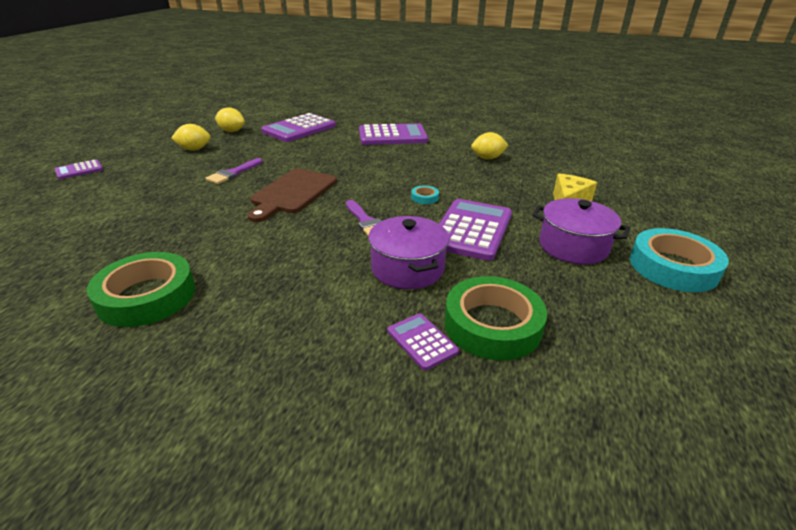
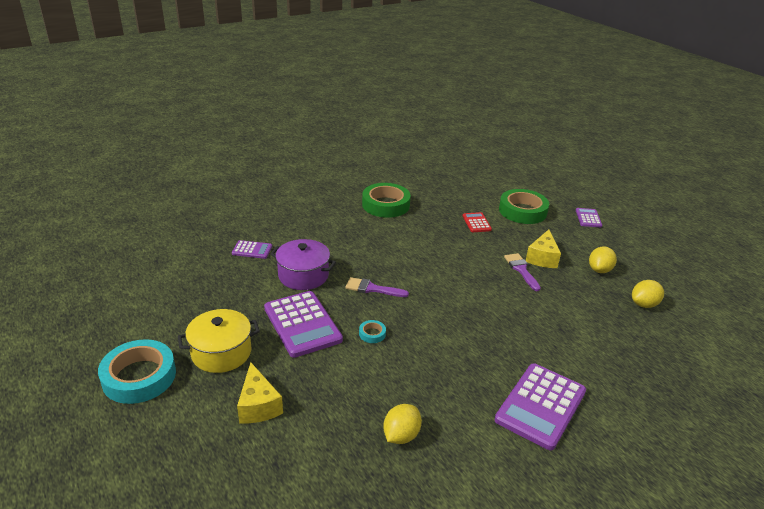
camera: 130 degrees right, 0 degrees up
(147, 217) = (476, 223): none -> red calculator
(198, 171) = (542, 258): none -> yellow cheese
(292, 193) = (454, 280): brown cutting board -> none
(299, 129) = (622, 348): purple calculator -> none
(492, 325) = (228, 273): green tape -> green tape (522, 211)
(573, 246) = (221, 352): purple pot -> yellow pot

